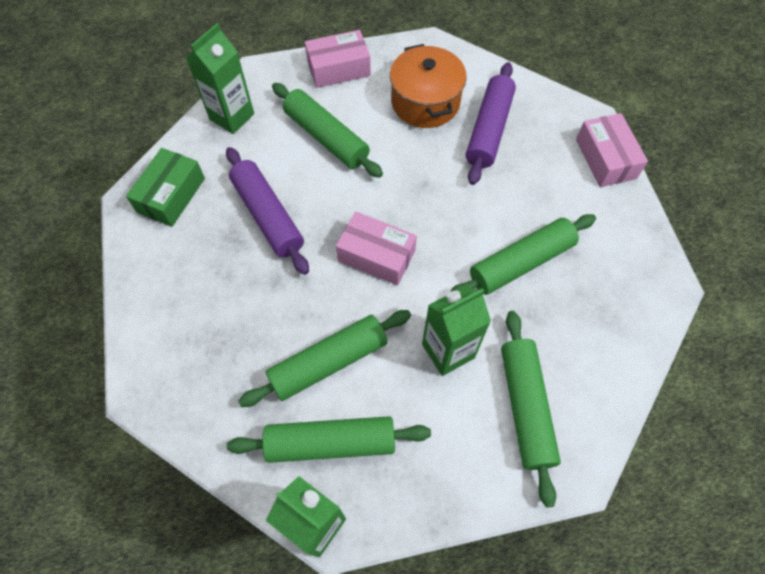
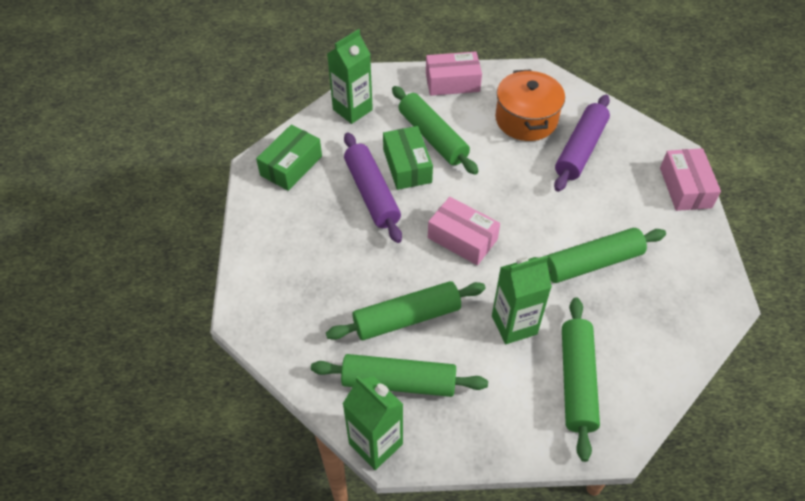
camera: 10 degrees right, 10 degrees down
(303, 176) = (407, 166): none -> green box

